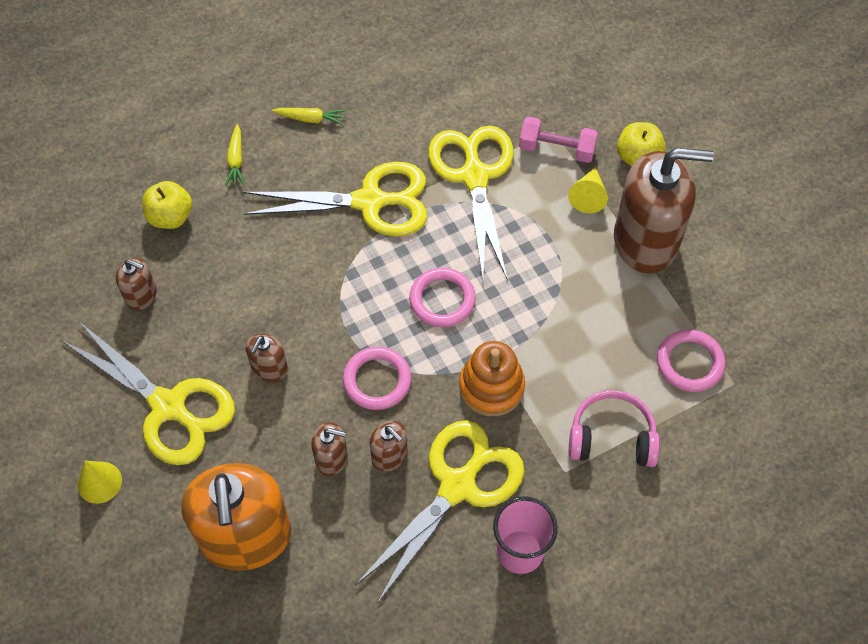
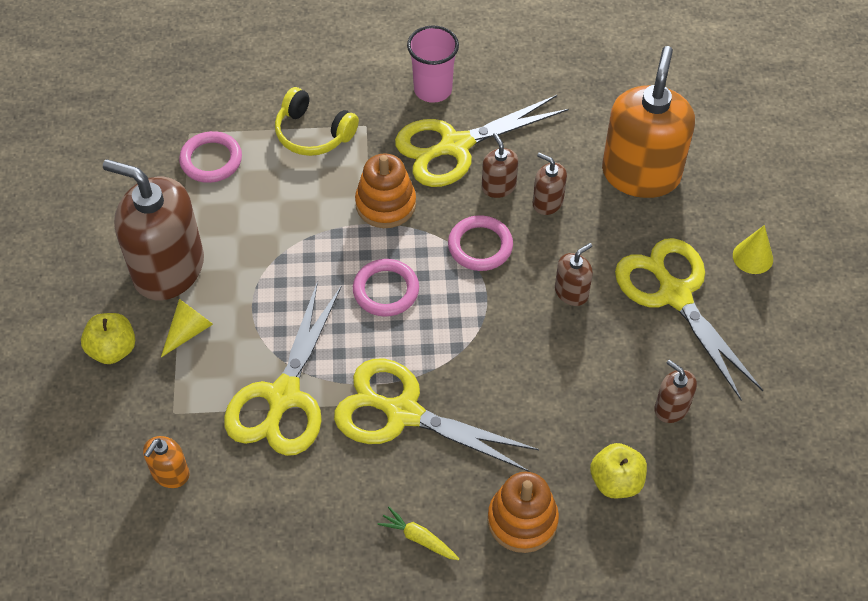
camera: 155 degrees left, 5 degrees down
(236, 160) = (522, 520): yellow carrot -> orange stacking toy
(524, 90) = (170, 473): none -> orange soap dispenser
(556, 149) = (184, 391): pink dumbbell -> none
(612, 437) = (313, 133): pink headphones -> yellow headphones

